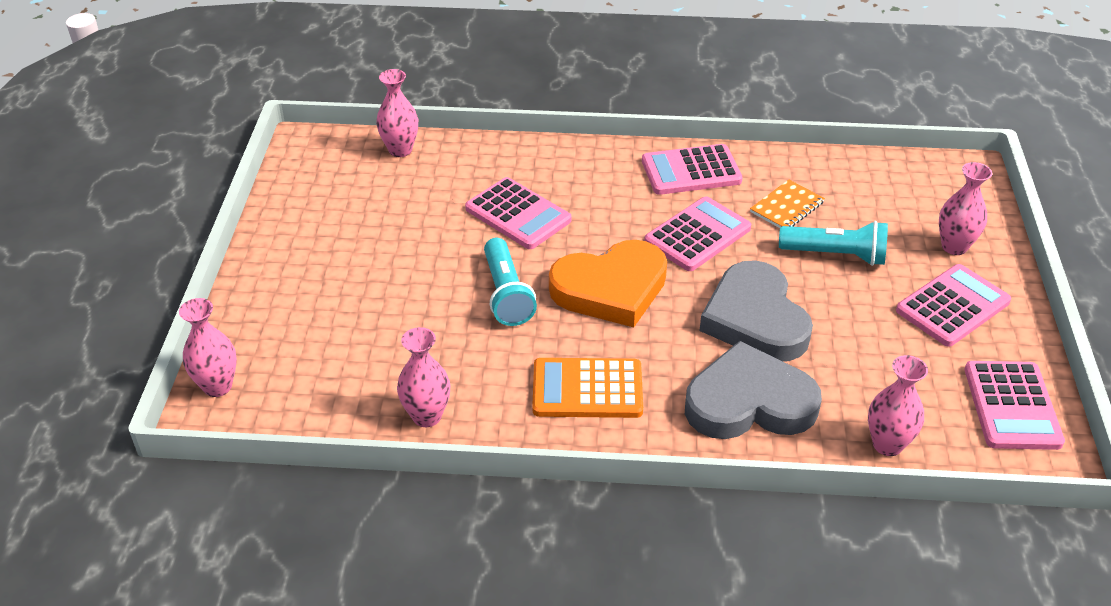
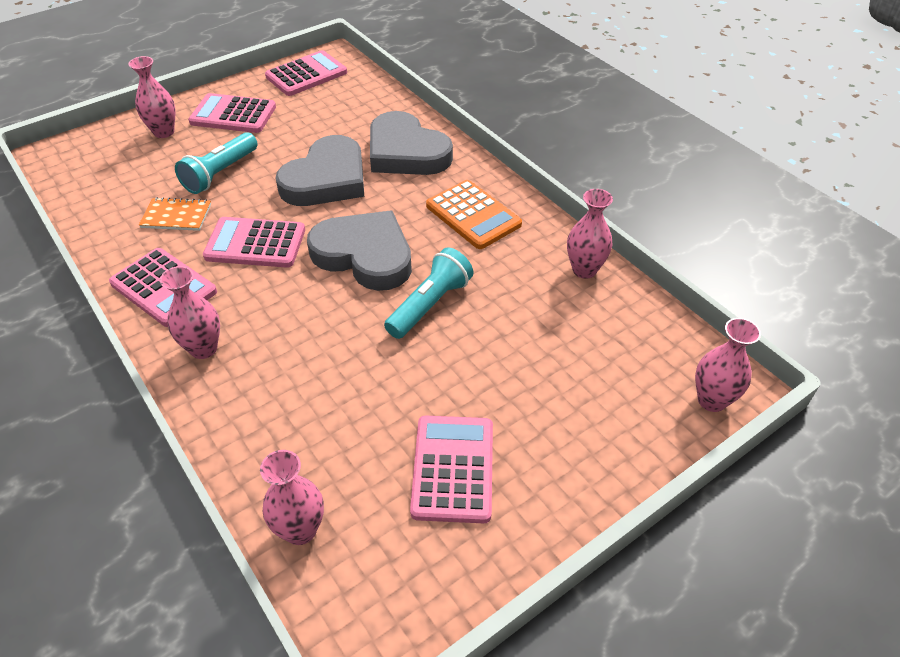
camera: 130 degrees left, 5 degrees up
(518, 214) = (325, 359): pink calculator -> pink calculator (453, 468)
(611, 289) = (364, 255): orange heart -> grey heart
(835, 255) = (220, 173): turquoise flashlight -> turquoise flashlight turned 120 degrees counterclockwise
(887, 444) = (383, 99): pink vase -> pink vase (203, 348)

